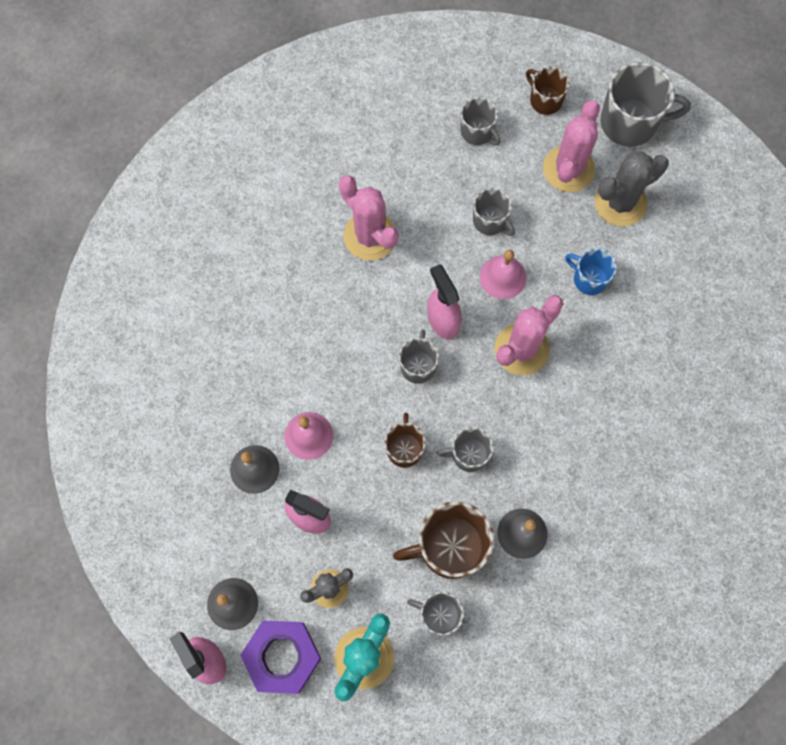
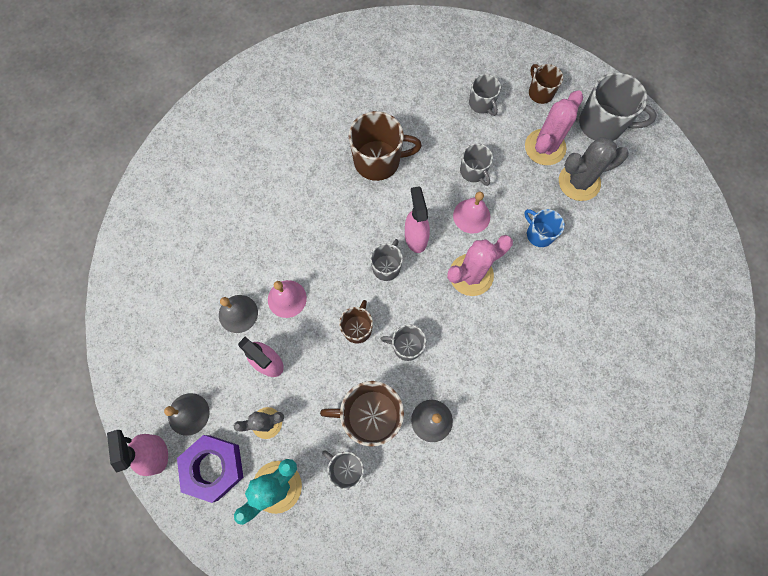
camera: 15 degrees right, 0 degrees up
(370, 236) = (378, 161): pink cactus -> brown mug

